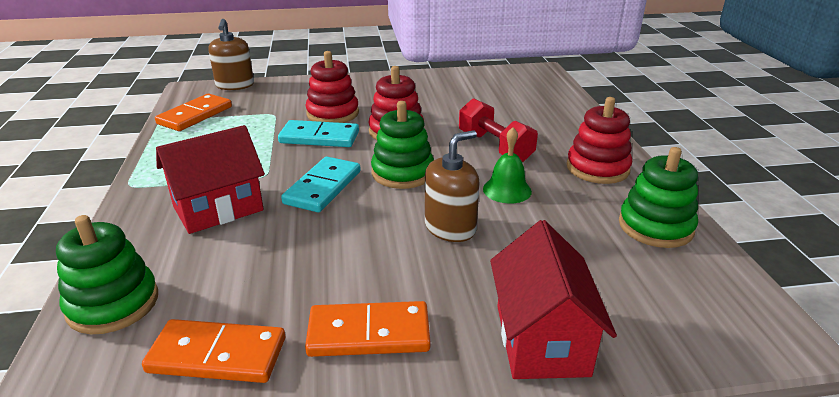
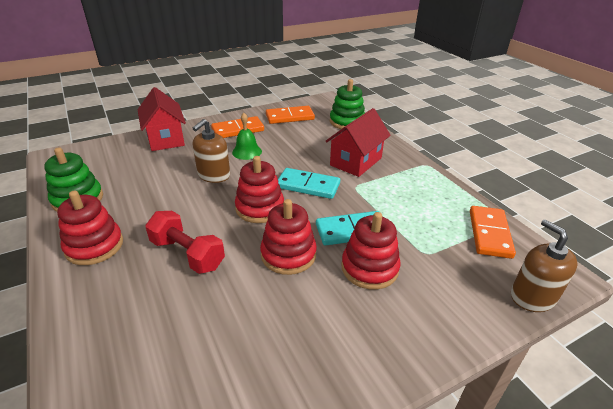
camera: 160 degrees right, 5 degrees up
(323, 187) = (308, 185): turquoise domino -> turquoise domino turned 75 degrees counterclockwise
(402, 173) = (260, 208): green stacking toy -> red stacking toy
(507, 190) = (177, 208): green bell -> green bell (247, 152)

